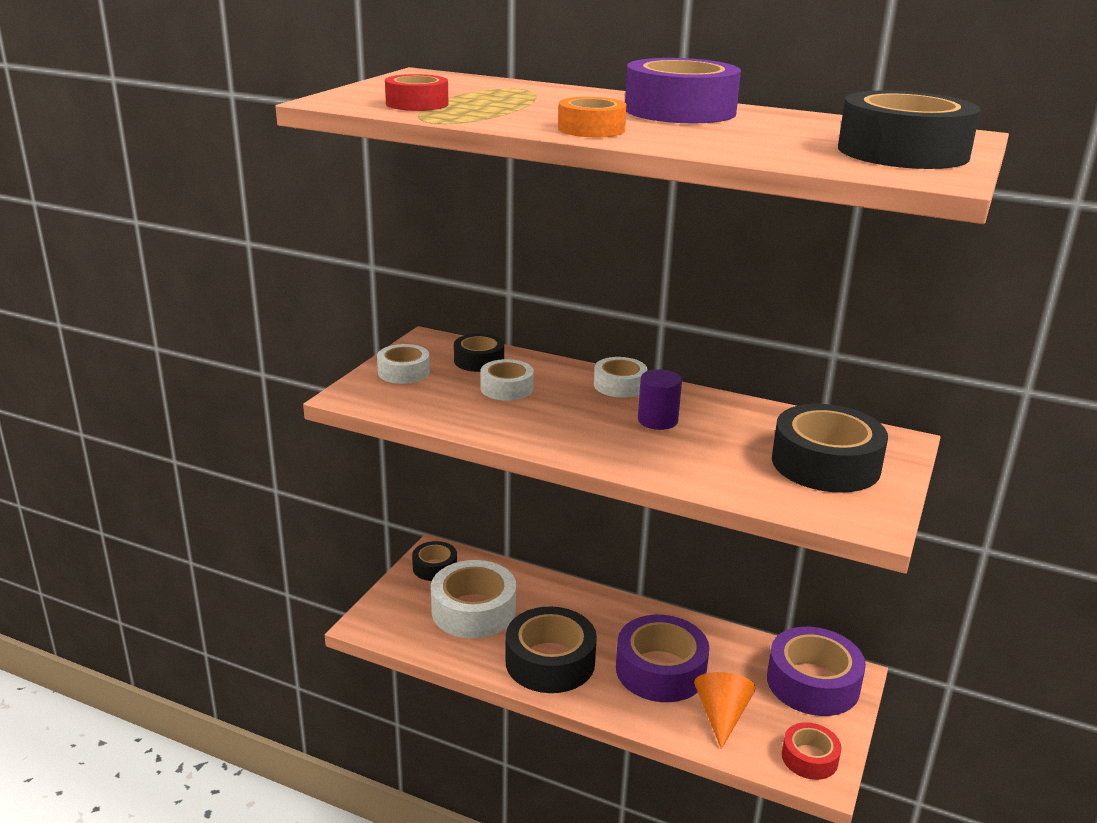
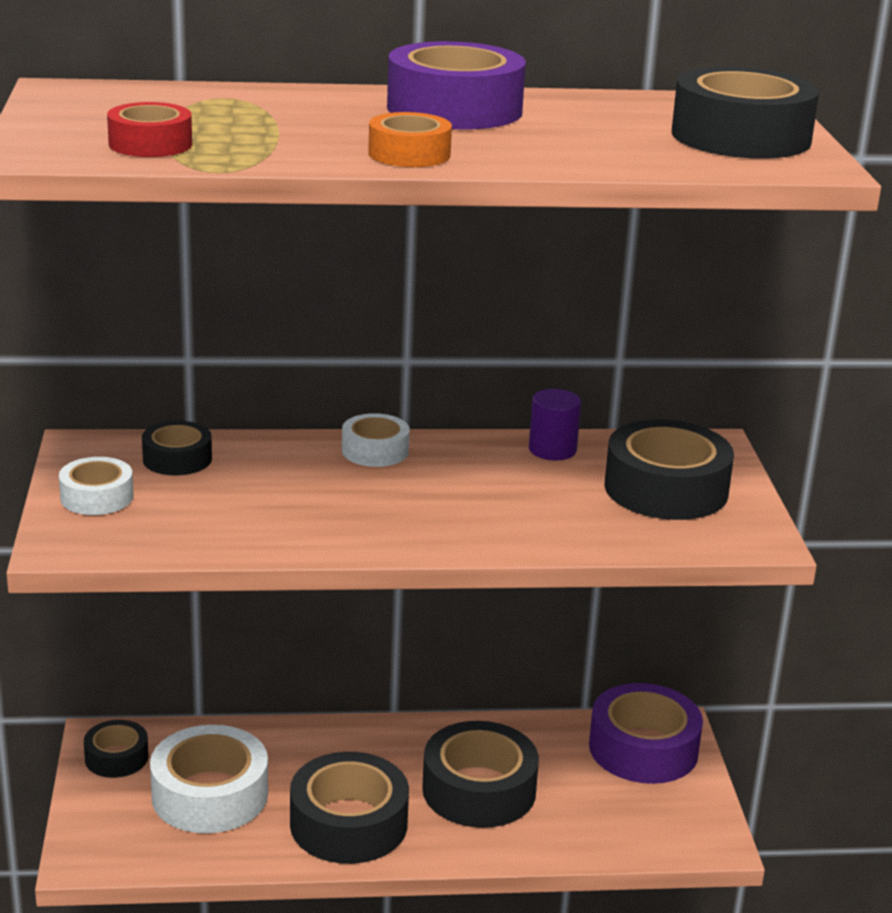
camera: 30 degrees left, 0 degrees up
(506, 388) = (248, 487): white tape -> none
(657, 420) = (456, 483): purple cylinder -> purple cylinder (552, 450)
(660, 670) = (479, 790): purple tape -> black tape
(721, 715) = (576, 816): orange cone -> none
(809, 758) = (691, 828): red tape -> none

